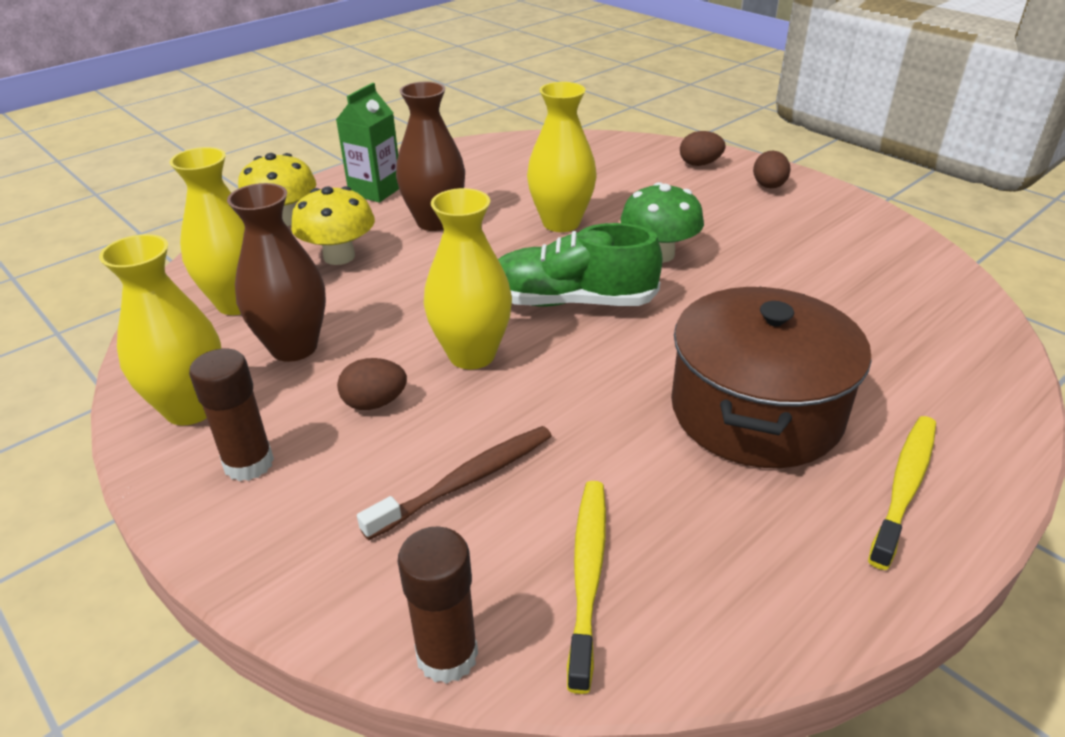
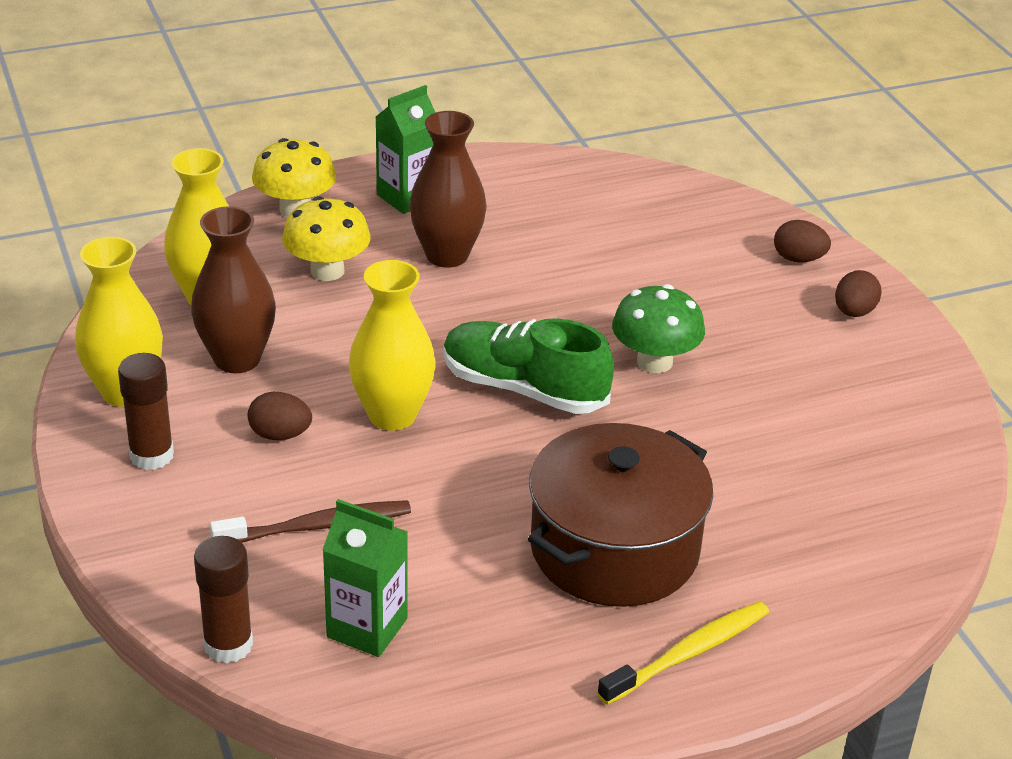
camera: 20 degrees right, 0 degrees up
(561, 223) = (579, 294): yellow vase -> none
(587, 574) = (367, 628): yellow toothbrush -> green carton

